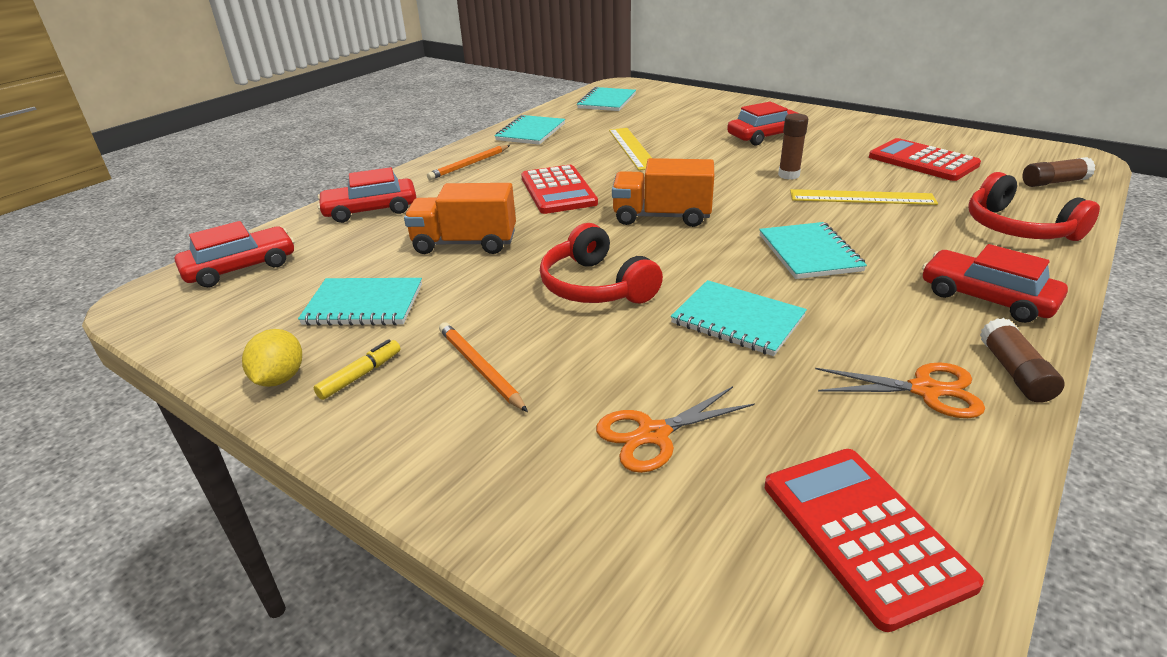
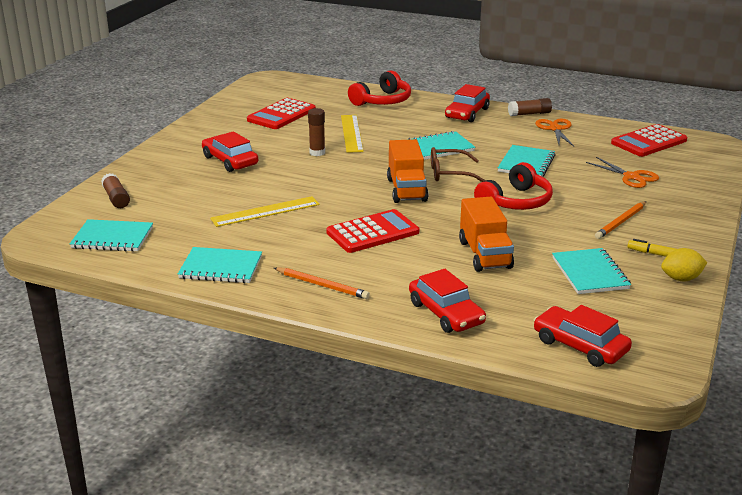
camera: 105 degrees left, 5 degrees down
(708, 250) = (450, 173): none -> brown glasses
(1054, 182) = (312, 87): brown glue stick -> brown glue stick (116, 198)

